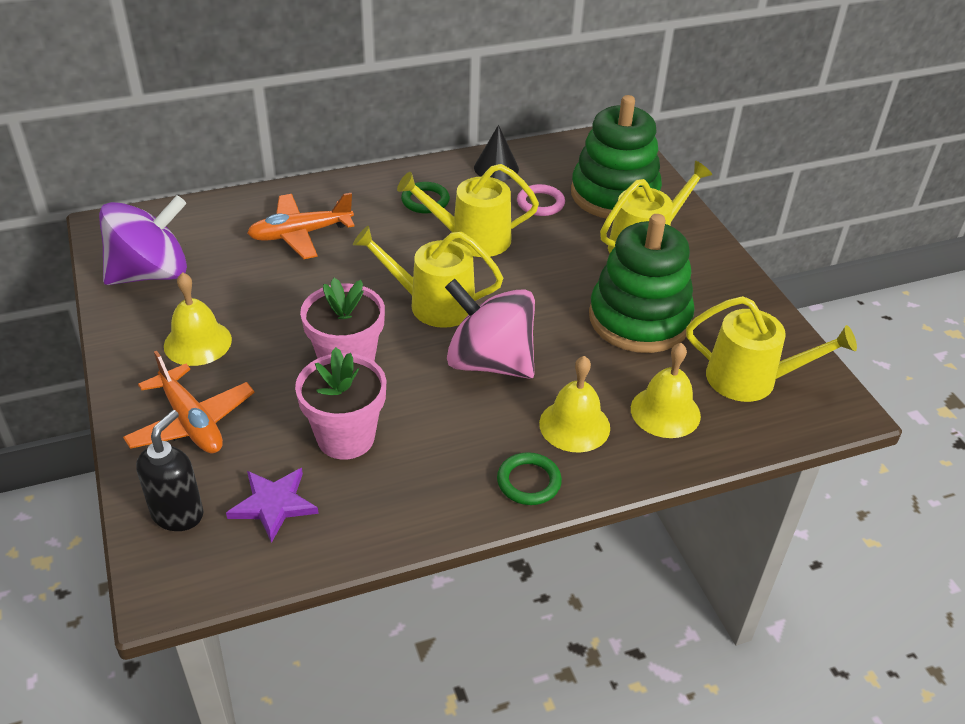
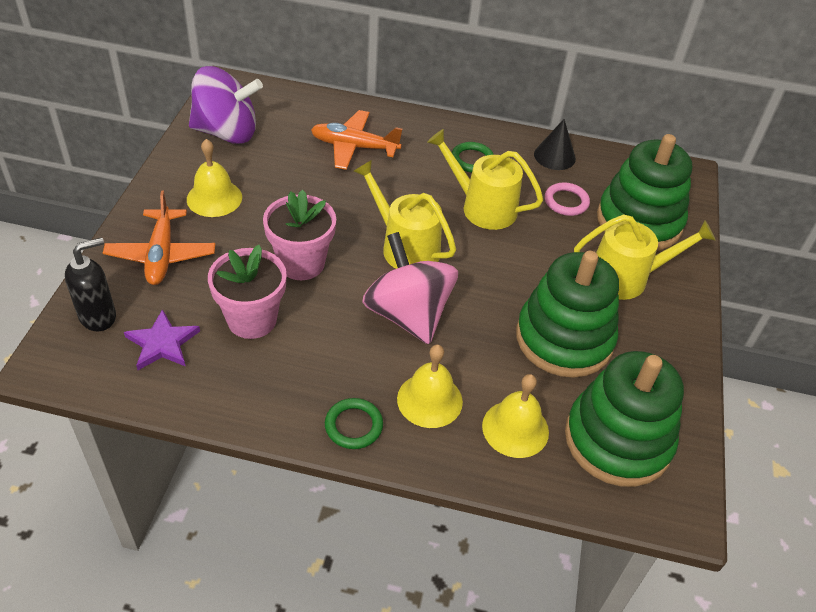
camera: 30 degrees right, 5 degrees up
(750, 379) = (617, 440): yellow watering can -> green stacking toy

